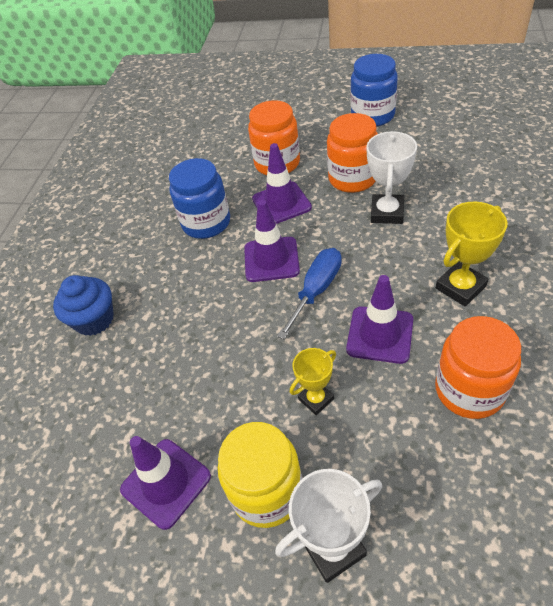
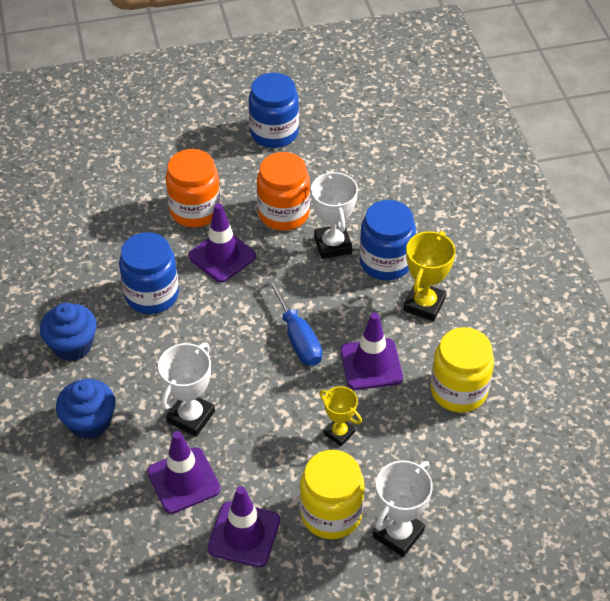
camera: 30 degrees left, 0 degrees up
(120, 250) = (72, 345): none -> blue cupcake
(181, 339) = (191, 417): none -> white trophy
(271, 259) = (240, 318): purple traffic cone -> purple traffic cone (183, 480)
(316, 290) = (298, 338): blue screwdriver -> blue screwdriver turned 150 degrees clockwise
(316, 399) = (339, 433): yellow trophy -> yellow trophy turned 75 degrees counterclockwise
(434, 238) = (385, 262): none -> blue jar
(469, 390) = (458, 391): orange jar -> yellow jar

